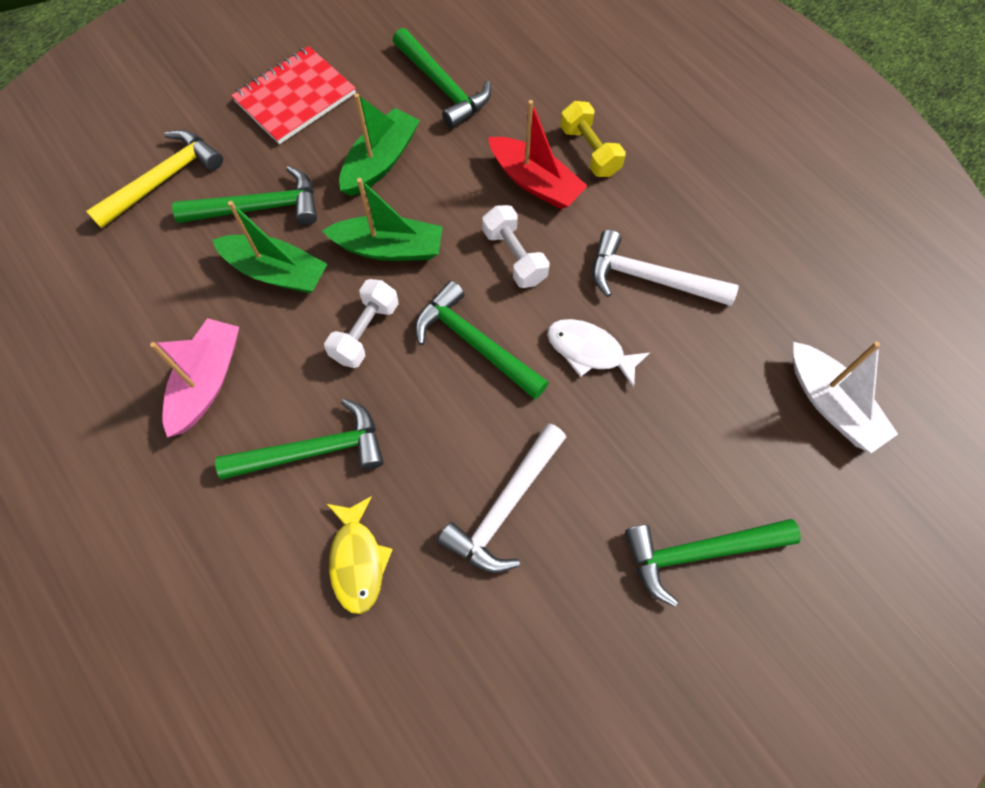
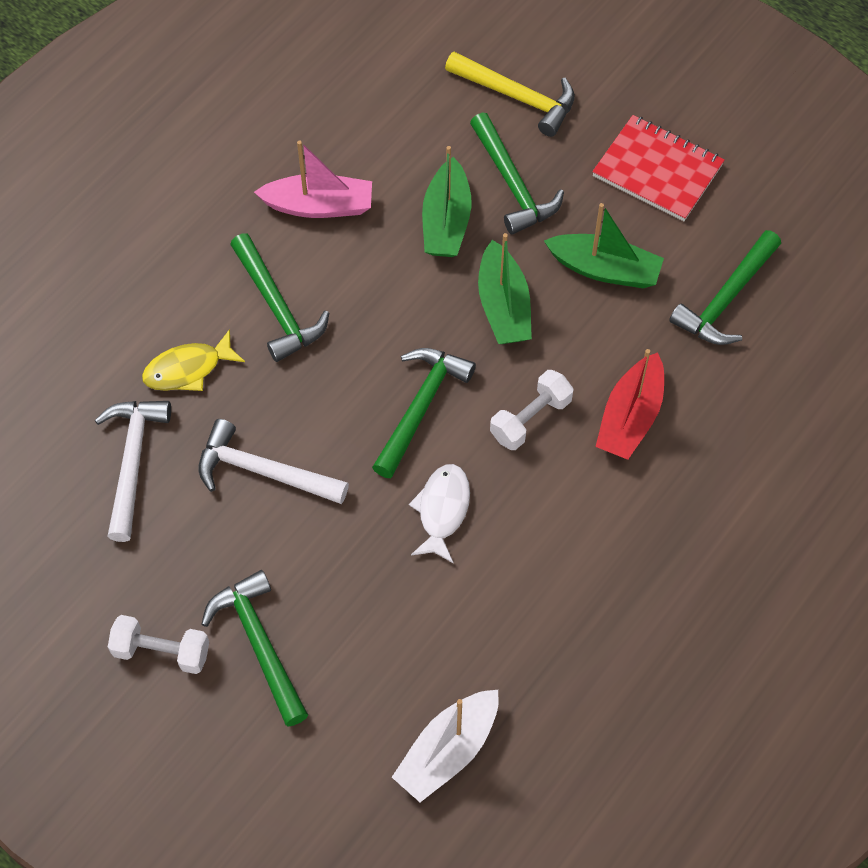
camera: 75 degrees right, 5 degrees down
(365, 332) = (405, 312): white dumbbell -> white dumbbell (161, 651)
(589, 151) = (692, 461): yellow dumbbell -> none
(650, 279) = (545, 552): white hammer -> white hammer (132, 462)

